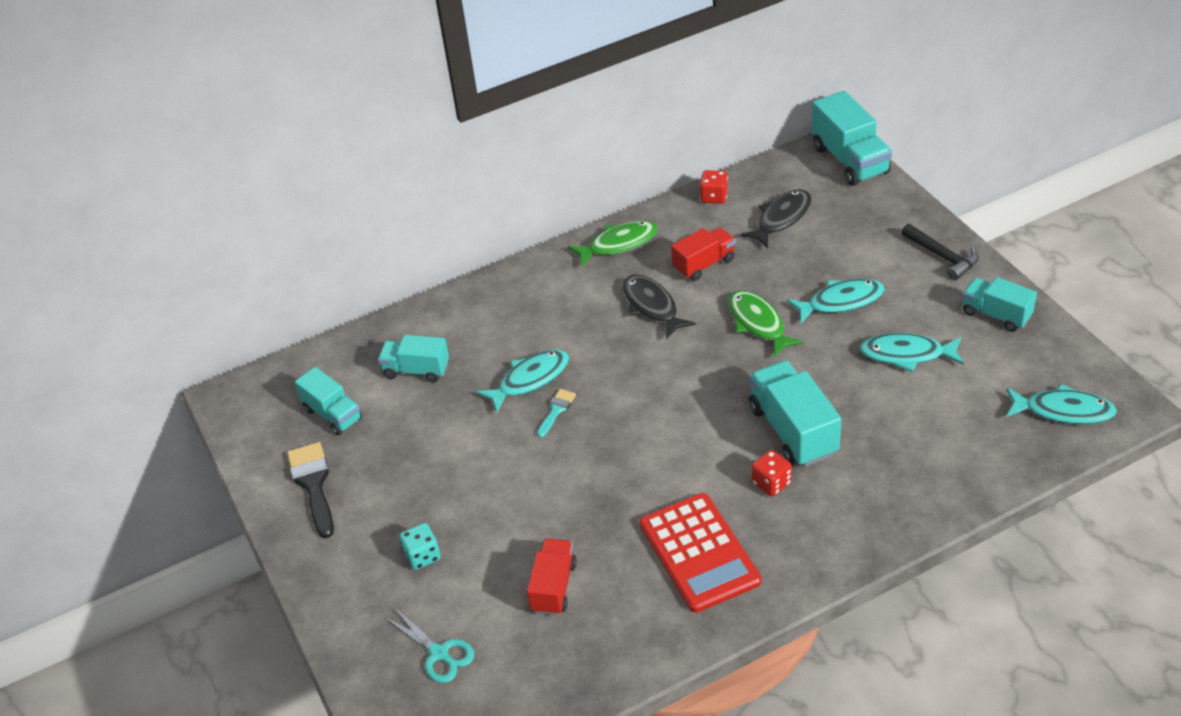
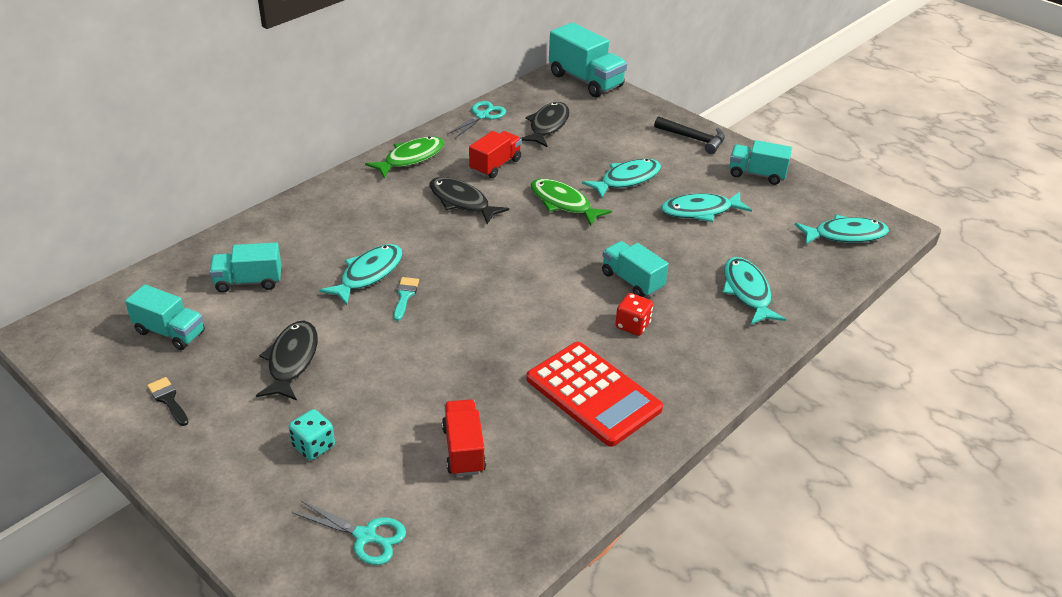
camera: 25 degrees left, 5 degrees down
(313, 484) = (168, 400): black brush -> black brush, size x0.54
(430, 464) = (291, 361): none -> black fish
(714, 197) = (482, 116): red dice -> turquoise scissors
(793, 431) = (632, 281): turquoise truck -> turquoise truck, size x0.64
(913, 464) = (747, 292): none -> turquoise fish

